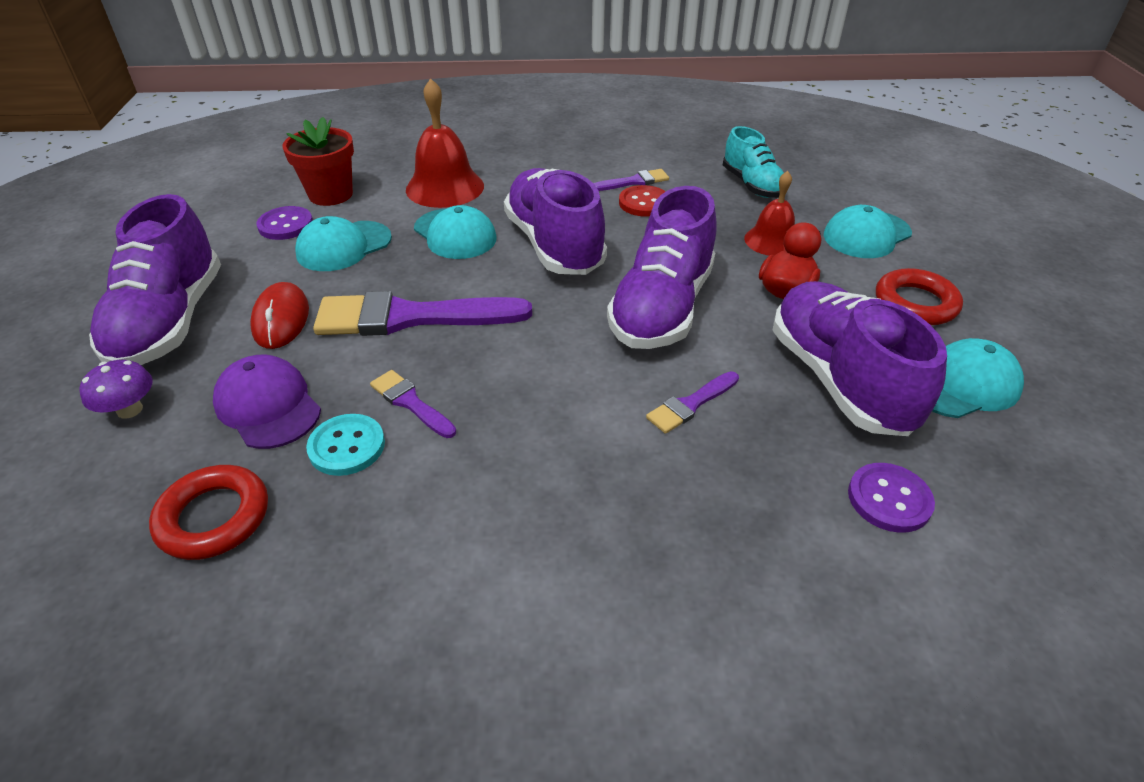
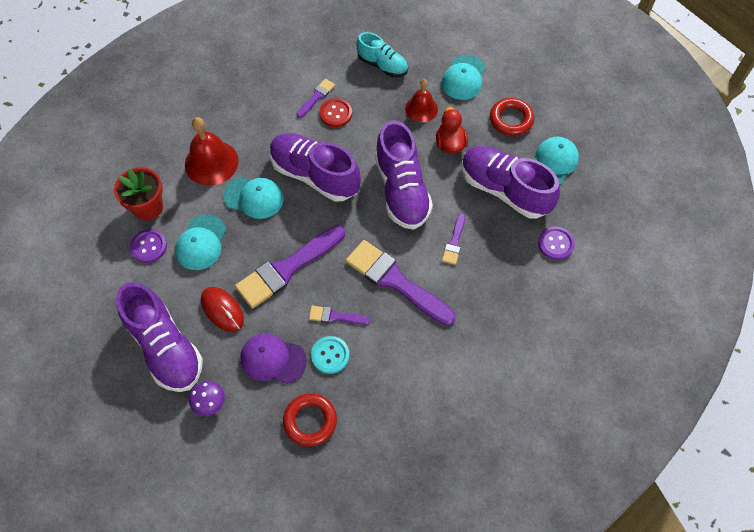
camera: 35 degrees left, 20 degrees up
(545, 406) = (395, 281): none -> purple brush

